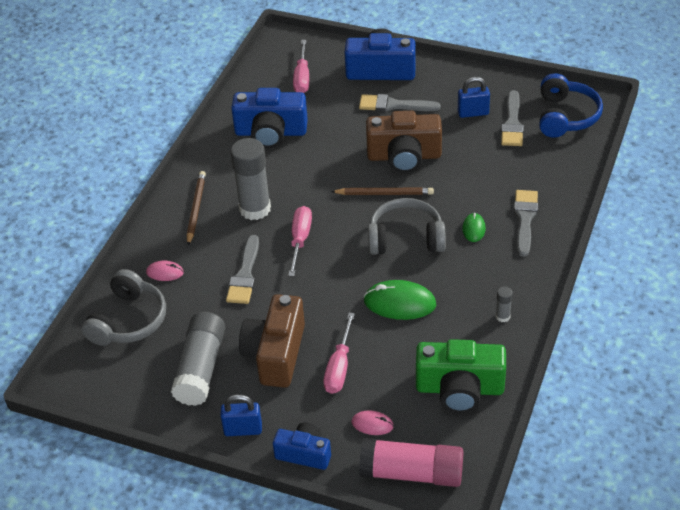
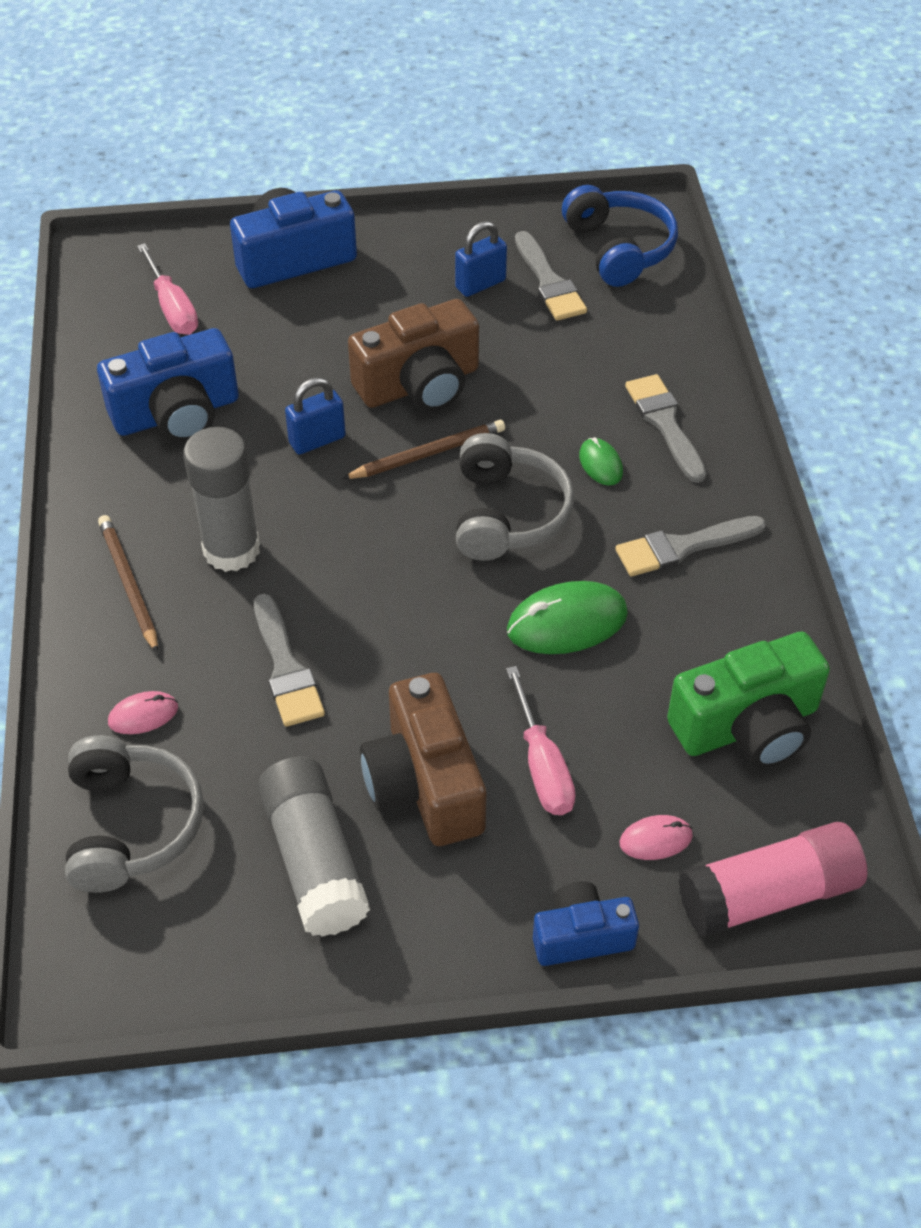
camera: 30 degrees left, 5 degrees up
(243, 430) = (455, 938): blue padlock -> blue padlock (317, 440)
(300, 240) = (341, 576): pink screwdriver -> none
(394, 105) = (351, 308): grey brush -> grey brush (683, 547)
(406, 238) = (507, 514): grey headphones -> grey headphones turned 120 degrees clockwise
(503, 316) = (734, 586): grey glue stick -> none

